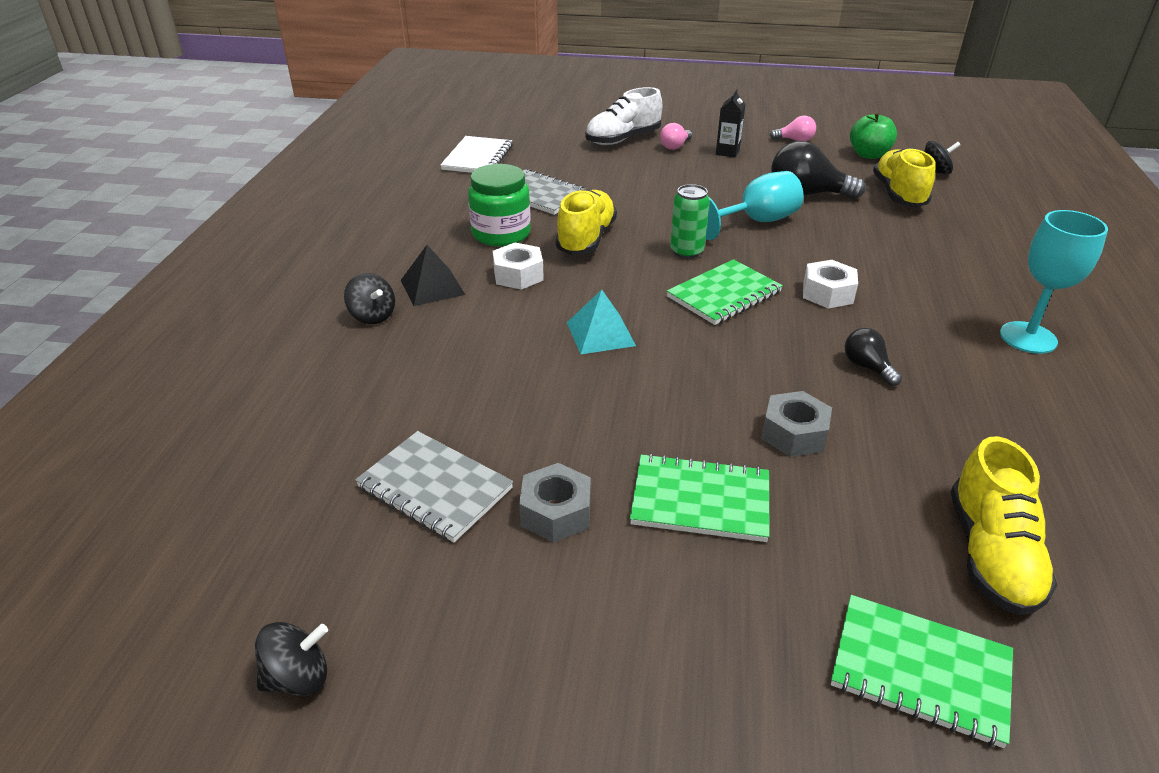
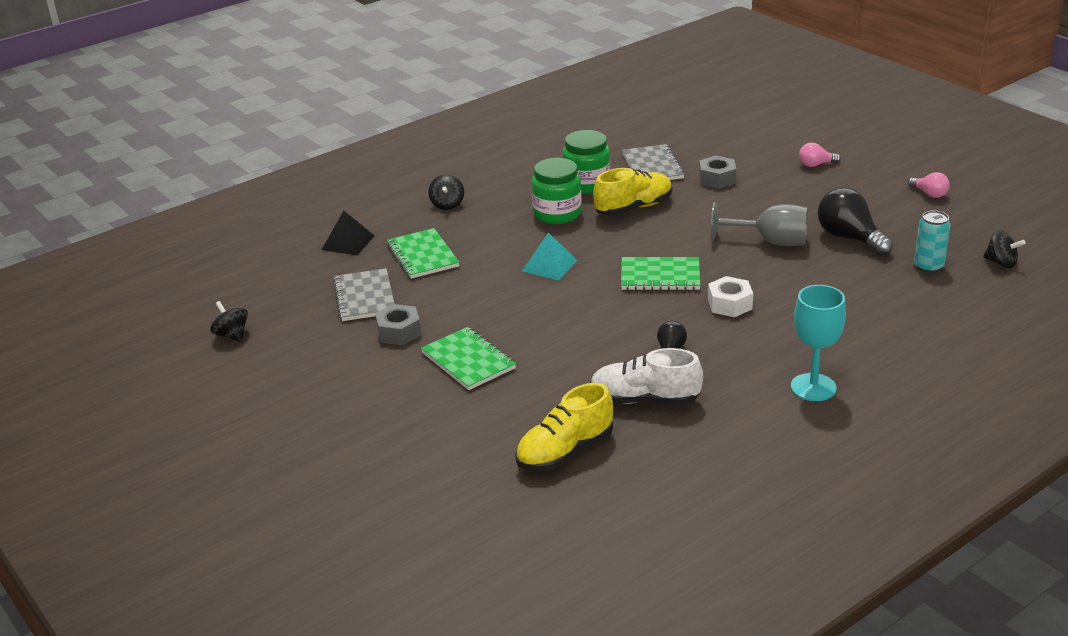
camera: 45 degrees right, 5 degrees down
(298, 677) = (232, 335): black spinning top -> black spinning top turned 150 degrees counterclockwise
(432, 287) = (499, 201): black pyramid -> black pyramid (348, 242)
(477, 158) = (654, 124): white notebook -> none
(518, 275) = (557, 213): white nut -> green jar
(623, 139) = (784, 145): white shoe -> white shoe (644, 400)
(686, 252) = (684, 241): green can -> none
(727, 152) = (850, 184): black carton -> none
(756, 222) = (770, 242): turquoise goblet -> grey goblet
(794, 434) = (565, 359): grey nut -> grey nut (717, 179)
(868, 155) = (971, 228): green apple -> none
(898, 194) = (928, 266): yellow shoe -> turquoise can
(920, 671) = (451, 463): green notebook -> green notebook (422, 256)

